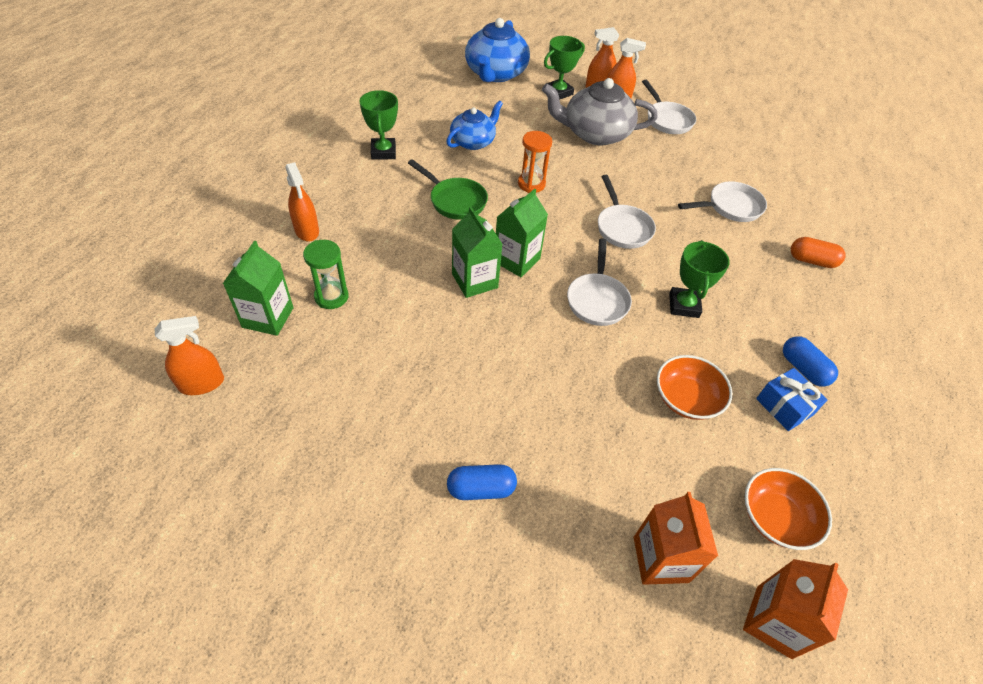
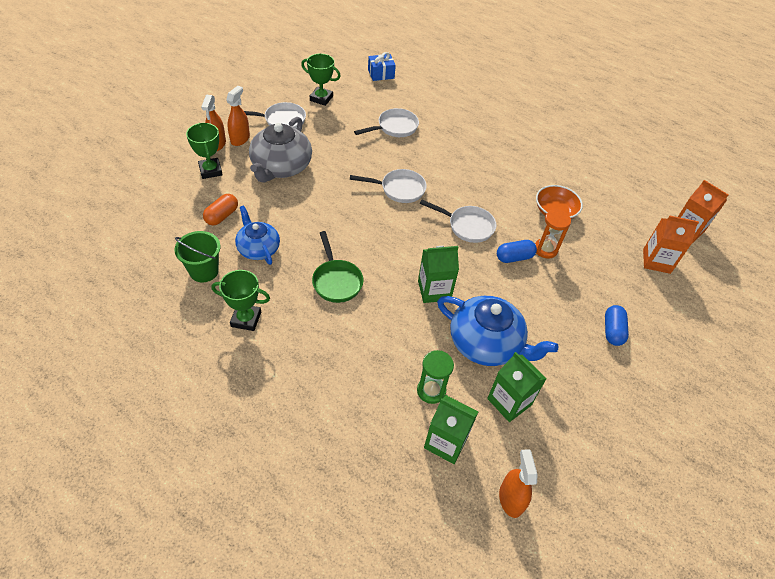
camera: 75 degrees left, 0 degrees up
(307, 231) = (342, 399): orange spray bottle -> none
(430, 116) = (204, 271): none -> green bucket
(455, 201) = (336, 281): green pan -> green pan turned 105 degrees clockwise
(495, 73) = (155, 204): blue teapot -> blue teapot (486, 343)
(516, 260) = (418, 259): green carton -> green carton (509, 402)
(531, 184) = (332, 225): orange hourglass -> orange hourglass (545, 249)
(683, 305) = (481, 185): green trophy -> green trophy (321, 98)
(730, 207) = (394, 127): white pan -> white pan turned 60 degrees clockwise
(776, 517) = (632, 206): orange bowl -> none
(784, 407) = (564, 173): blue gift -> blue gift (381, 74)
(803, 369) = (539, 154): blue capsule -> blue capsule (514, 257)
(812, 261) = (455, 113): orange capsule -> orange capsule (222, 216)

